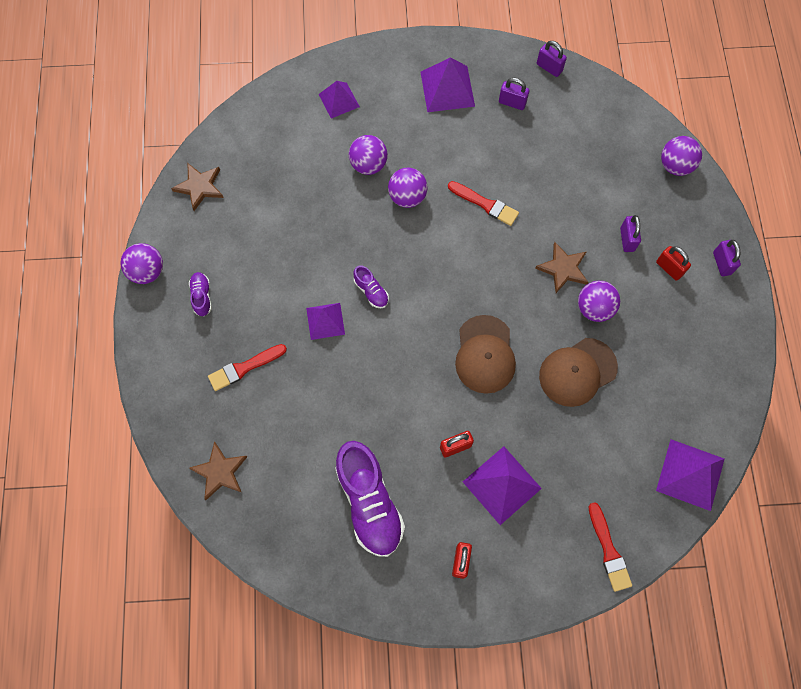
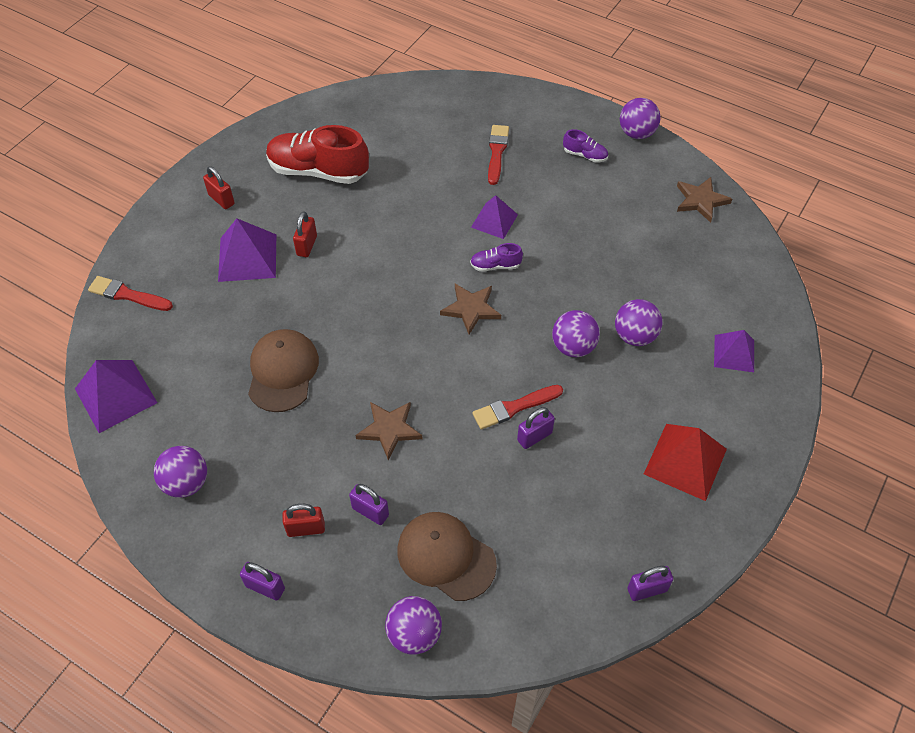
camera: 125 degrees right, 15 degrees down
(220, 472) = (425, 103): brown star -> brown star (471, 309)
(369, 503) = (318, 171): purple shoe -> red shoe
(447, 88) = (685, 461): purple pyramid -> red pyramid
(485, 354) = (363, 312): brown cap -> brown cap (446, 557)
(512, 103) = (623, 515): purple padlock -> purple padlock (534, 436)
(594, 308) = (327, 428): purple ball -> purple ball (186, 483)

